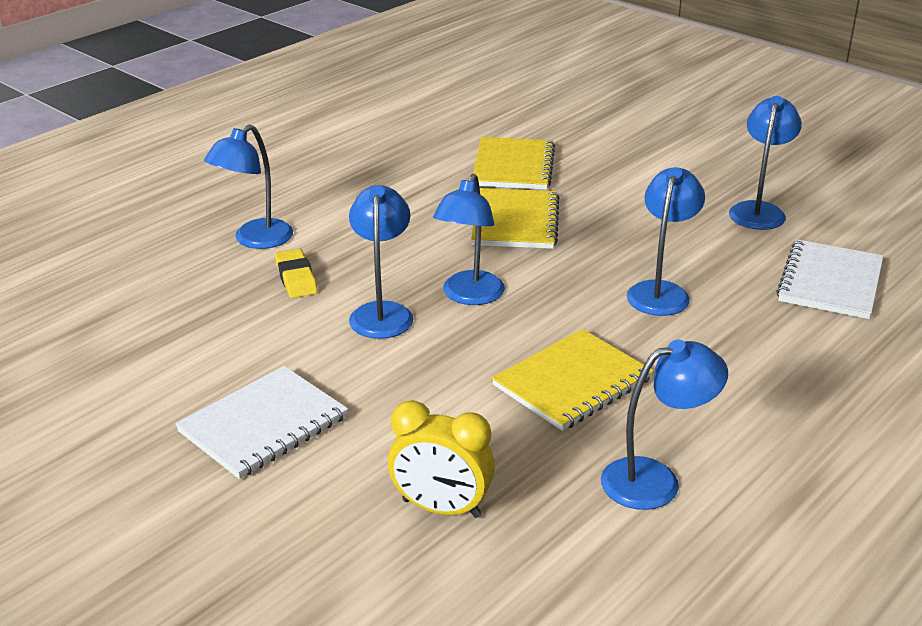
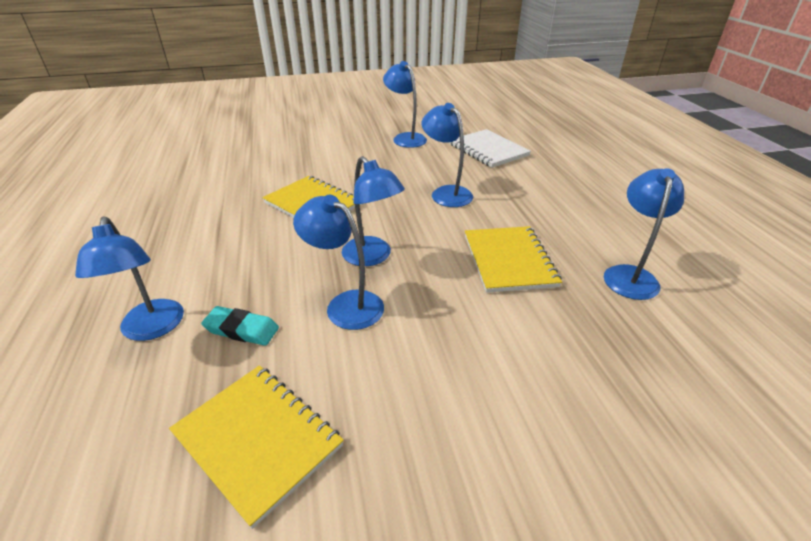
camera: 55 degrees left, 5 degrees up
(263, 425) = (434, 450): white notebook -> none
(296, 278) = (241, 329): yellow eraser -> turquoise eraser
(441, 508) = (617, 384): yellow clock -> none
(513, 166) = (252, 178): yellow notebook -> yellow notebook (258, 440)

